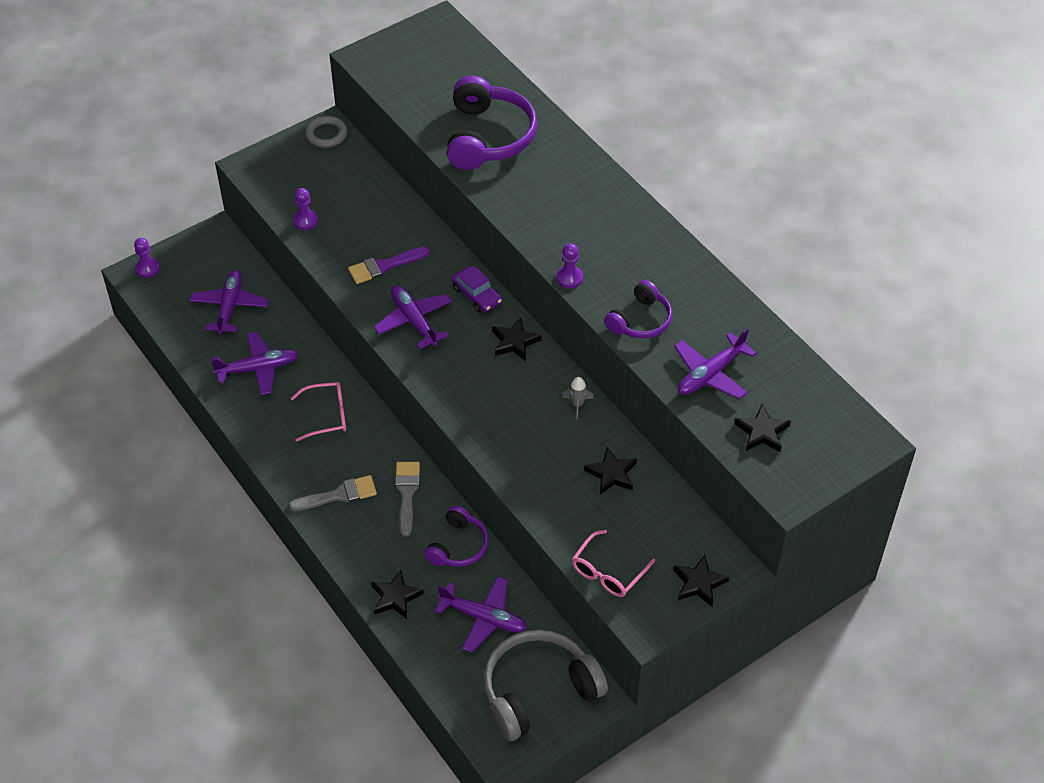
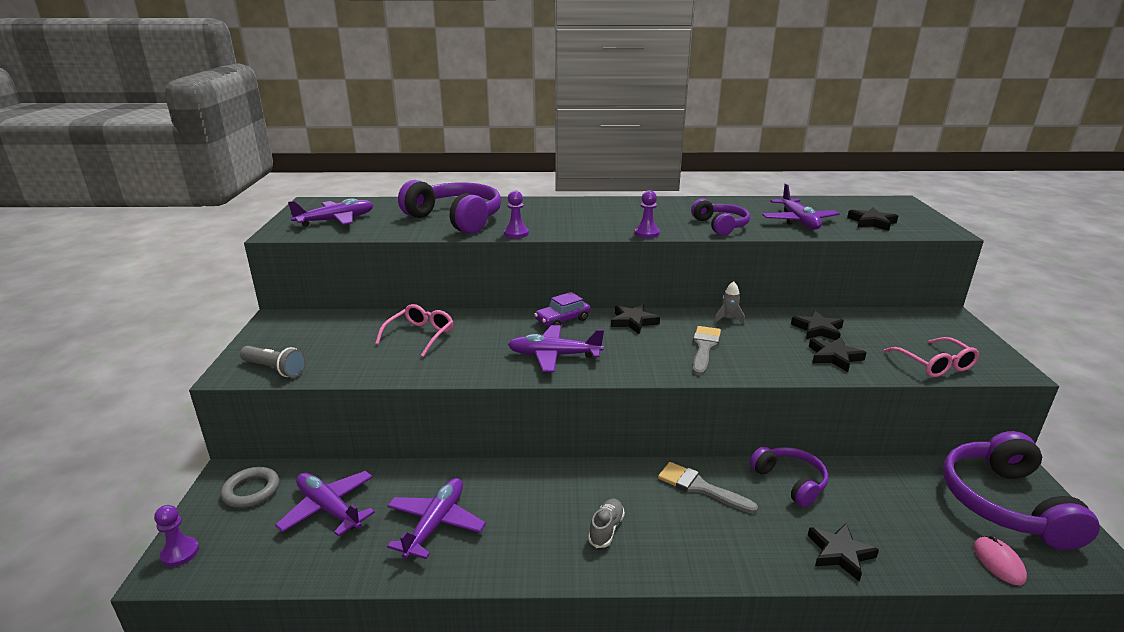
camera: 55 degrees left, 25 degrees down
(268, 183) = (275, 369): none -> grey flashlight
(305, 220) = (354, 366): purple pawn -> purple pawn (516, 233)
(321, 459) = (606, 529): none -> grey shoe
(326, 134) = (281, 322): grey ring -> grey ring (251, 490)
(326, 415) = (552, 500): pink glasses -> pink glasses (420, 335)
(339, 495) = (667, 537): grey brush -> grey brush (704, 348)
(384, 266) = (471, 347): purple brush -> none
(456, 692) = (998, 562): none -> pink mouse
(477, 295) = (562, 320): purple car -> purple car turned 150 degrees clockwise
(484, 618) = (894, 502): purple plane -> purple plane (336, 220)
(538, 691) = (1004, 503): grey headphones -> purple headphones
(699, 583) = (961, 333): black star -> black star (834, 357)

